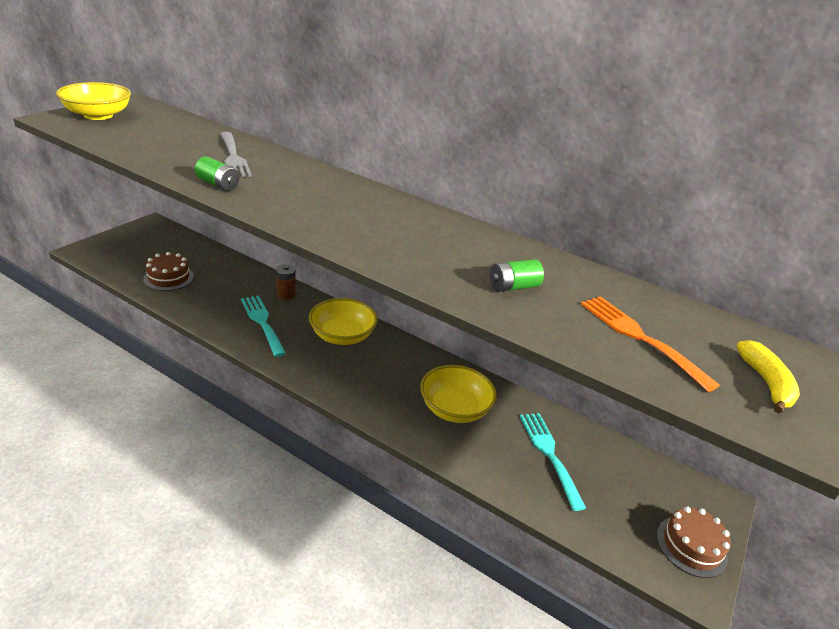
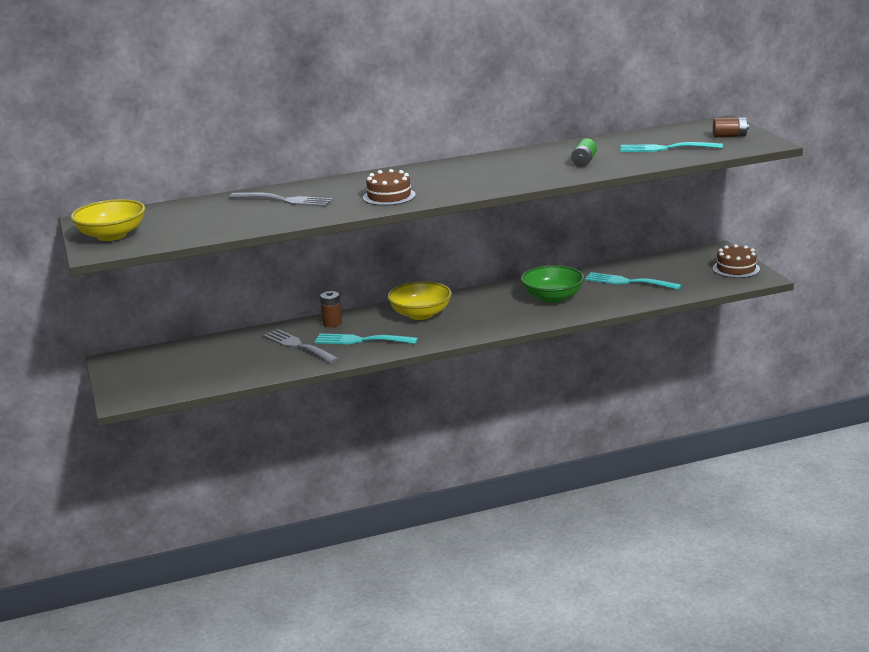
camera: 45 degrees left, 10 degrees down
(168, 278) = (234, 367): brown cake -> brown cake (389, 196)
(218, 184) = (334, 211): green battery -> none
(229, 294) = (298, 346): none -> grey fork
(454, 409) = (552, 297): yellow bowl -> green bowl
(639, 337) = (665, 148): orange fork -> turquoise fork
(766, 383) = (729, 136): yellow banana -> brown battery

